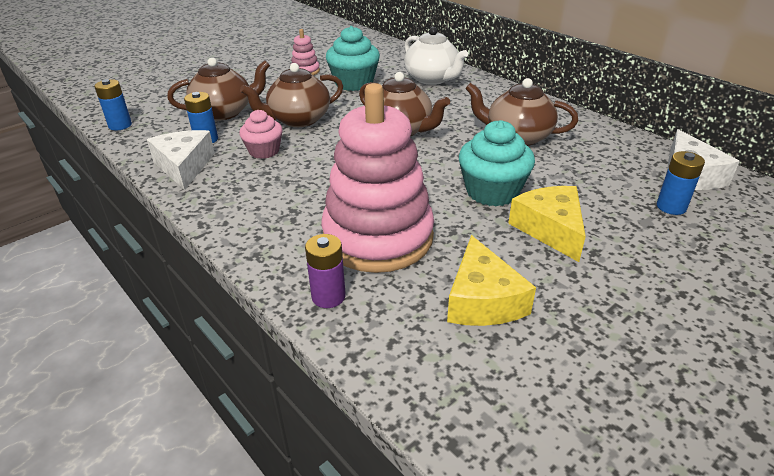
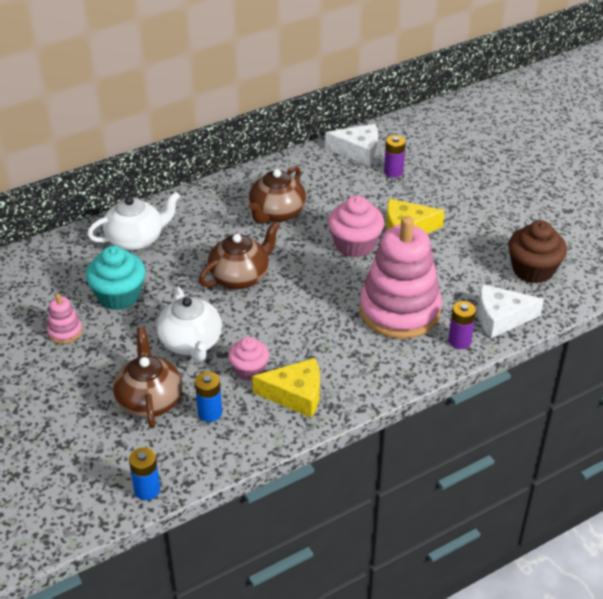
camera: 80 degrees left, 5 degrees up
(184, 166) = (260, 426): white cheese -> white cheese (501, 318)
(298, 119) = (191, 343): brown teapot -> white teapot
(483, 300) = (471, 274): yellow cheese -> yellow cheese (295, 394)
(492, 191) = (355, 244): turquoise cupcake -> pink cupcake
(529, 377) = (533, 270): none -> brown cupcake
(671, 207) = (393, 172): blue battery -> purple battery

